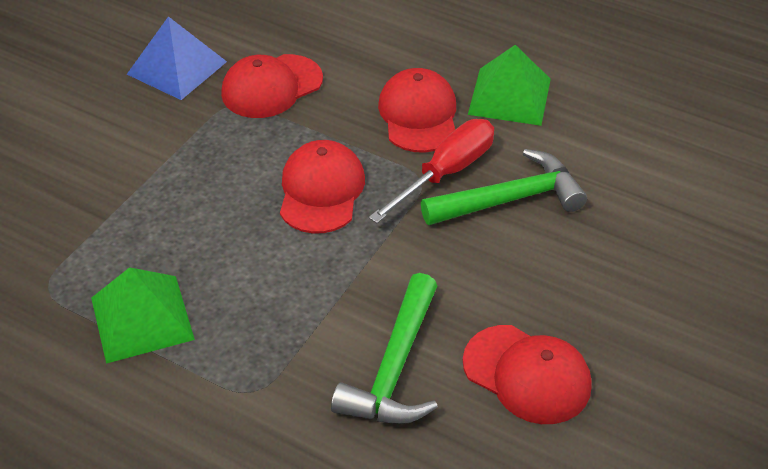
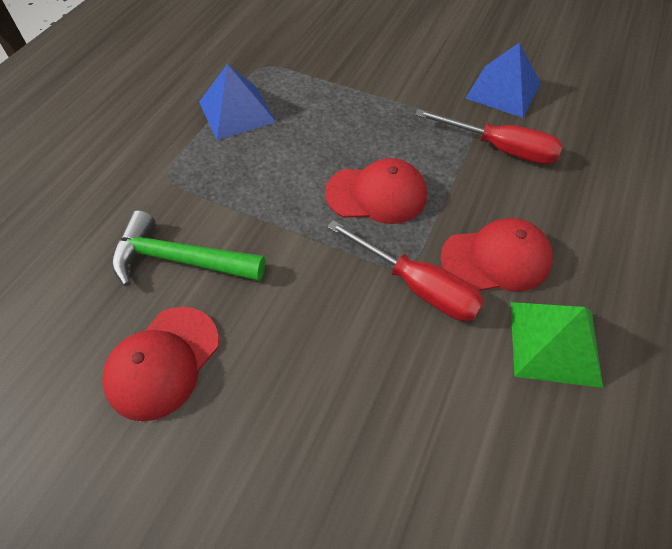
camera: 85 degrees right, 10 degrees up
(142, 318) = (236, 112): green pyramid -> blue pyramid
(271, 87) = (500, 149): red cap -> red screwdriver
(510, 199) = (389, 345): green hammer -> none

